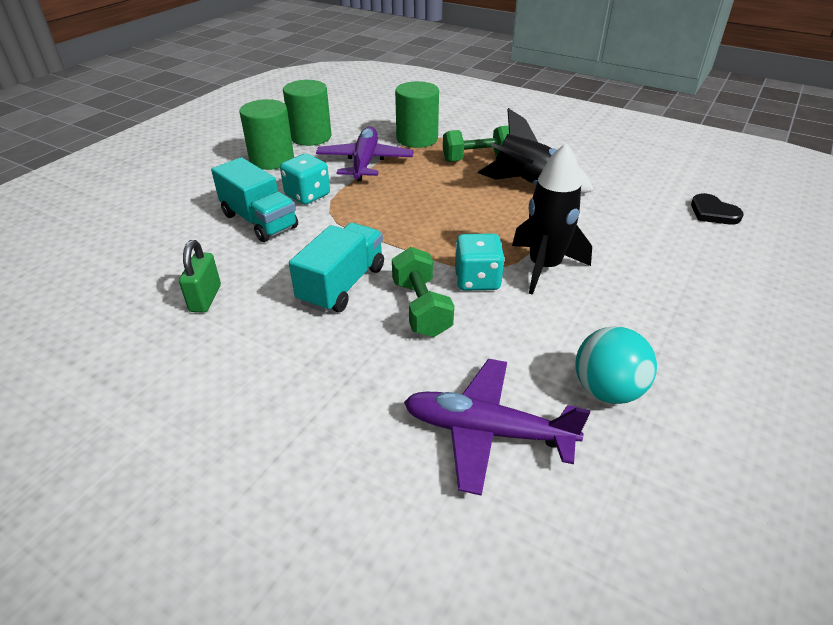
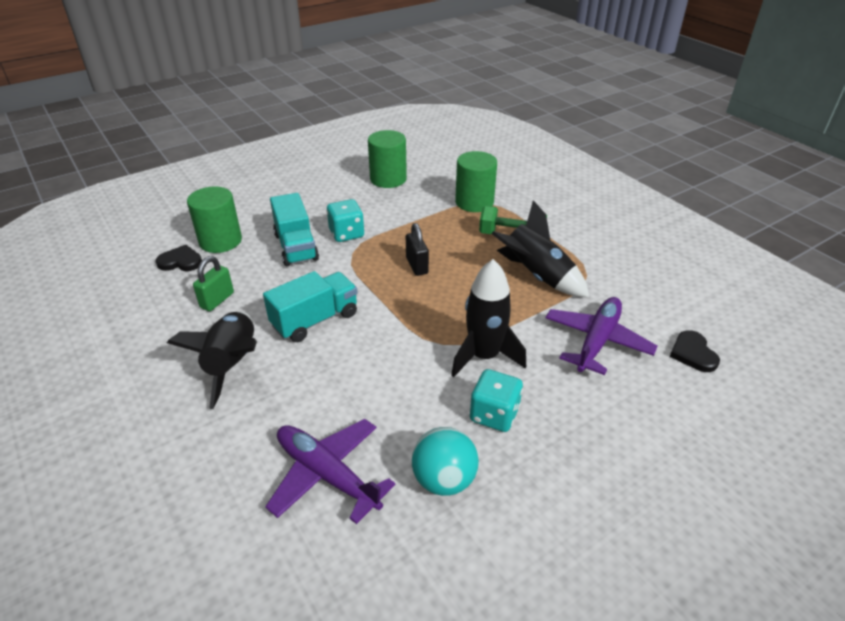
camera: 25 degrees right, 0 degrees up
(122, 271) = (180, 261): none -> black heart
(272, 160) = (343, 193): green cylinder -> green cylinder (220, 241)
(281, 358) = (233, 364): none -> black rocket
(365, 162) = (413, 214): purple plane -> purple plane (597, 341)
(408, 206) = (417, 266): none -> black padlock
(421, 308) = (357, 359): green dumbbell -> none
(477, 280) = (419, 349): turquoise dice -> turquoise dice (494, 414)

